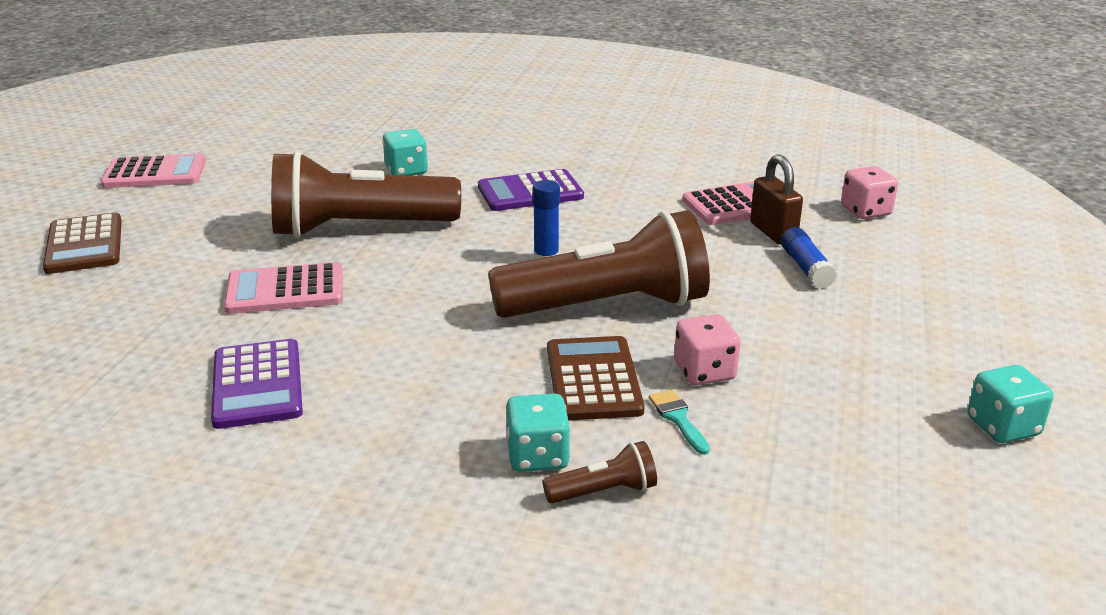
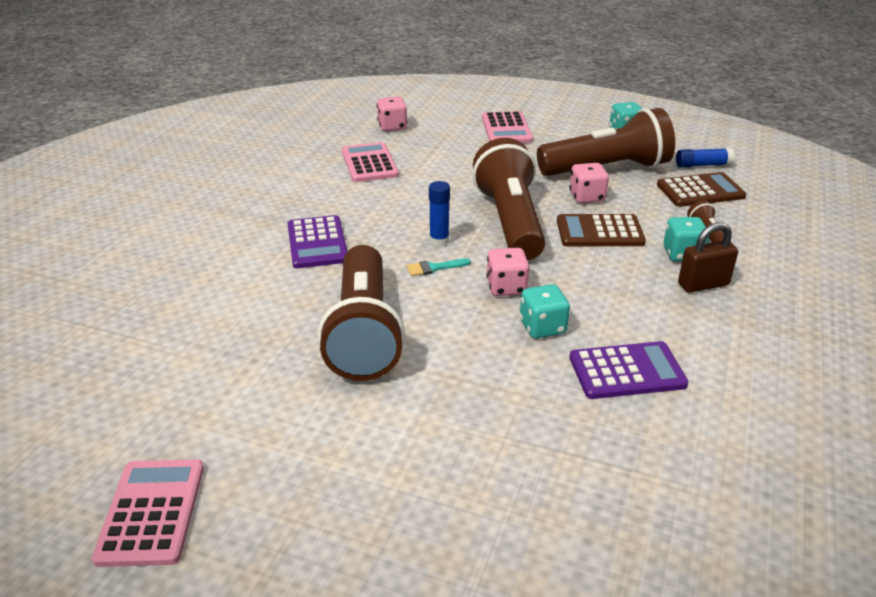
camera: 85 degrees left, 5 degrees up
(84, 245) = (354, 542): brown calculator -> brown calculator (700, 191)
(285, 290) = (478, 369): pink calculator -> pink calculator (506, 129)
(406, 171) = (241, 308): turquoise dice -> turquoise dice (542, 327)
(441, 305) = (506, 287): none -> pink dice
(678, 418) = (635, 209): turquoise brush -> turquoise brush (434, 268)
(773, 232) = (415, 157): brown padlock -> brown padlock (703, 284)
(806, 268) = (465, 154): blue glue stick -> blue glue stick (702, 165)
(819, 396) = (607, 169): none -> brown flashlight

